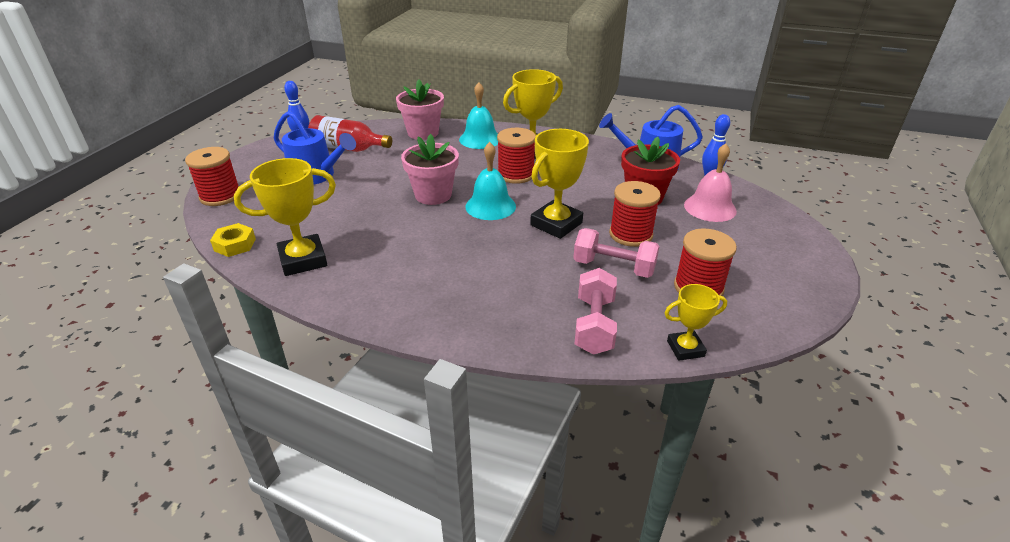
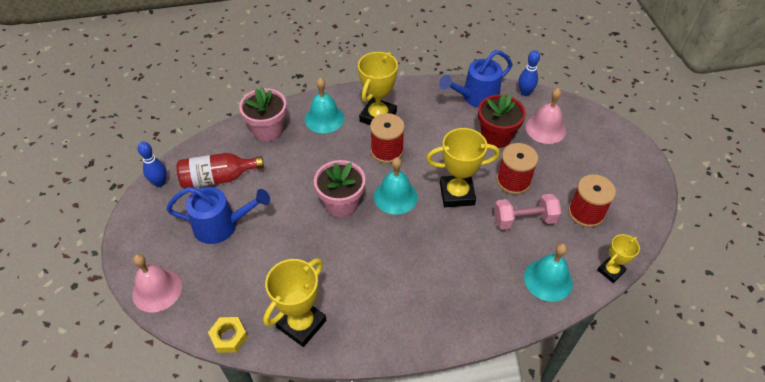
camera: 30 degrees left, 15 degrees up
(220, 196) = (157, 290): red spool -> pink bell
(556, 224) = (457, 194): yellow trophy -> yellow trophy turned 75 degrees clockwise
(594, 325) = (548, 279): pink dumbbell -> turquoise bell

